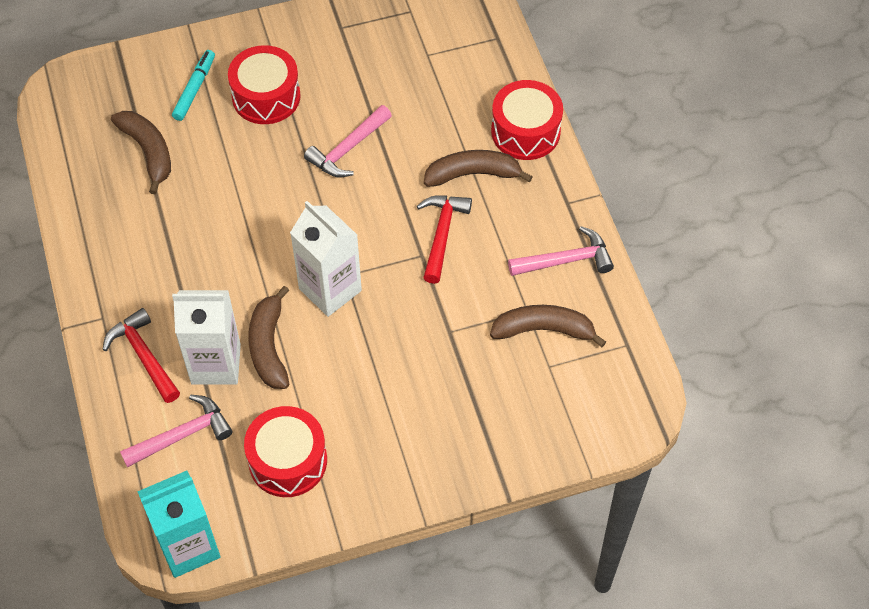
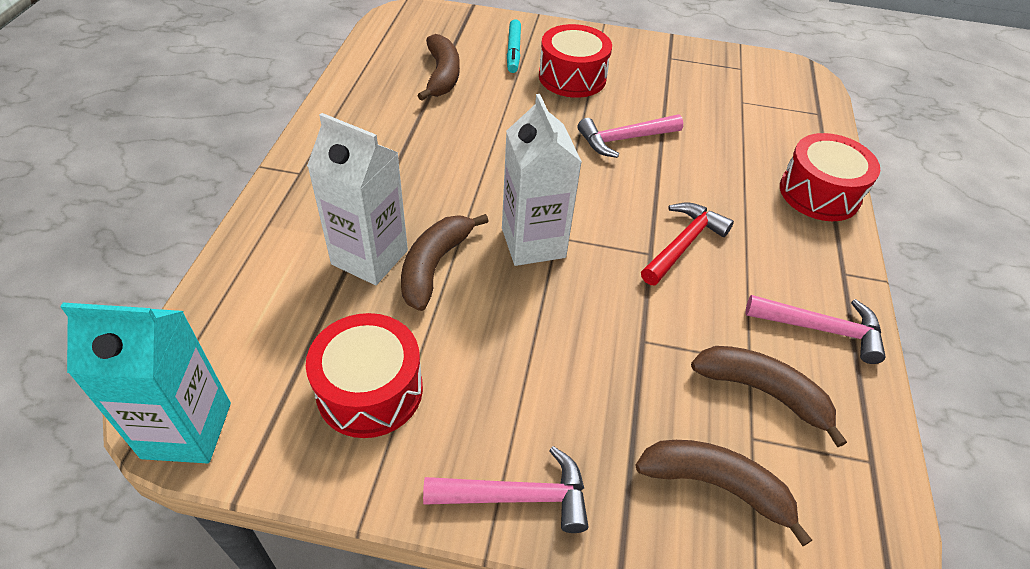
camera: 25 degrees right, 10 degrees down
(144, 355) = (308, 219): red hammer -> none
(183, 435) = (283, 307): pink hammer -> pink hammer (518, 496)
(194, 89) = (513, 51): turquoise marker -> turquoise marker turned 135 degrees clockwise
(473, 174) = (744, 206): brown banana -> brown banana (716, 485)

